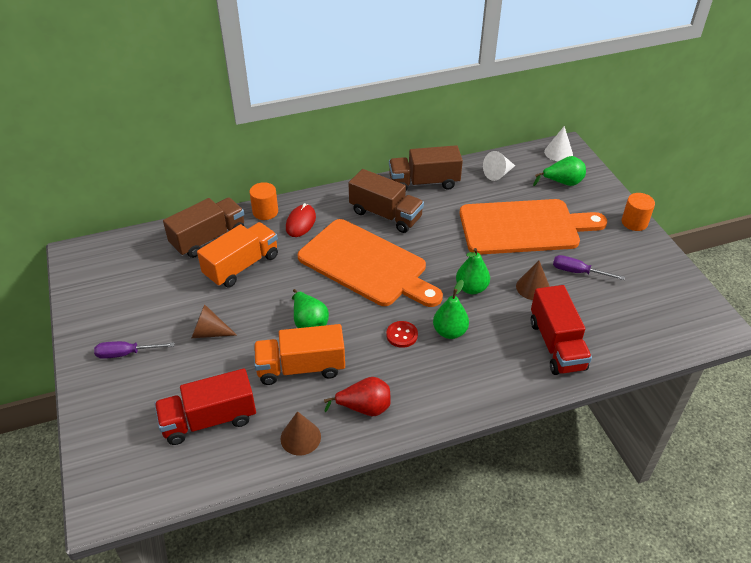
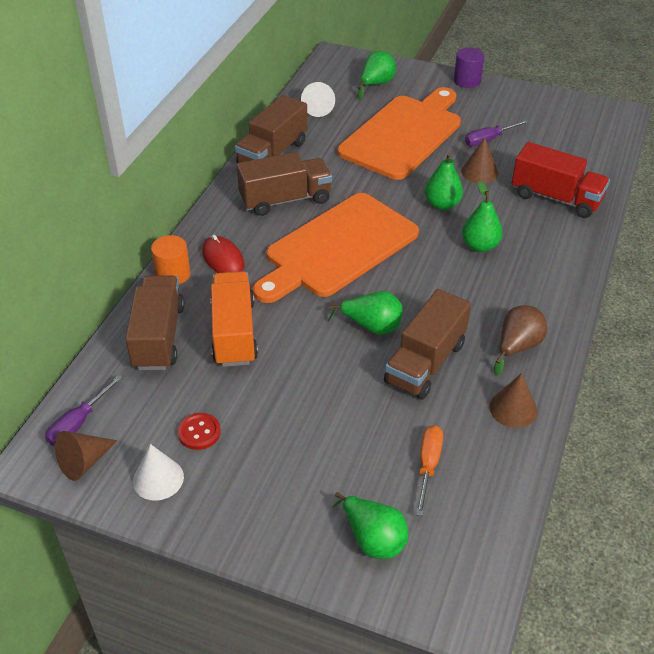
camera: 50 degrees left, 0 degrees up
(126, 353) = (262, 491): purple screwdriver -> purple screwdriver (79, 423)
(127, 426) = (373, 539): none -> green pear
(209, 332) = (305, 406): brown cone -> brown cone (84, 462)
(209, 420) = (428, 466): red truck -> orange screwdriver
(301, 367) = (425, 363): orange truck -> brown truck
(364, 408) = (517, 347): red pear -> brown pear
(366, 264) = (338, 248): orange cutting board -> orange cutting board turned 150 degrees clockwise
(402, 335) = (453, 276): red button -> red button (199, 432)
(558, 152) = (336, 64): white cone -> white cone (158, 479)
(634, 222) = (467, 81): orange cylinder -> purple cylinder

